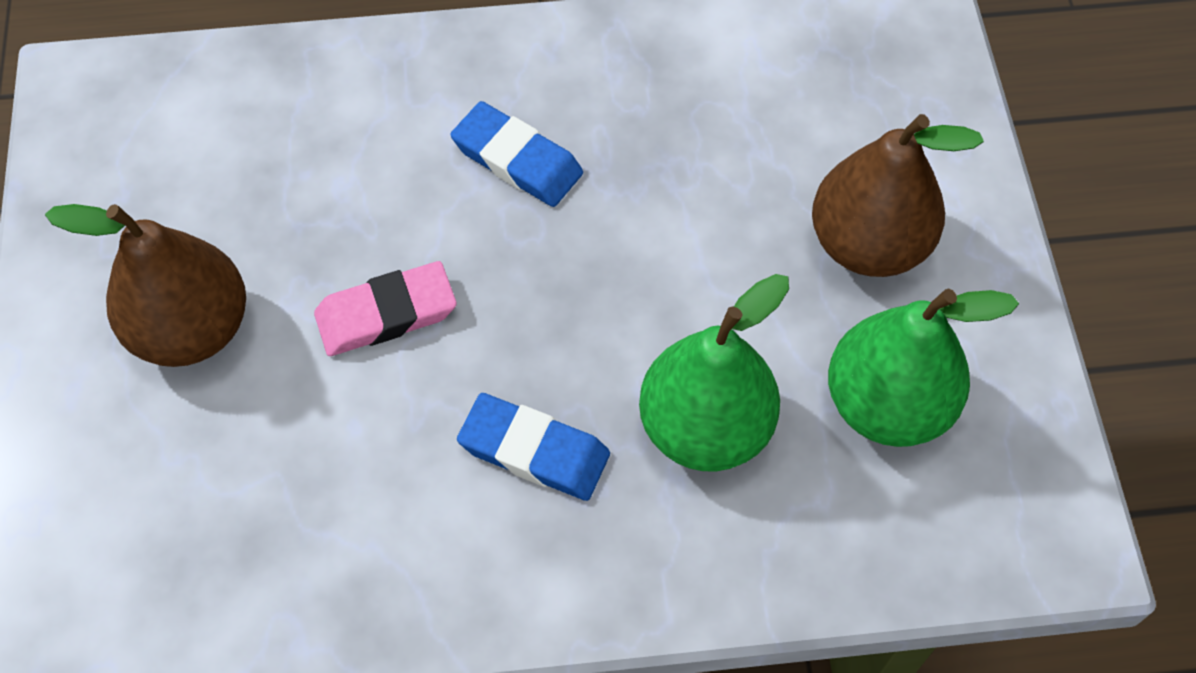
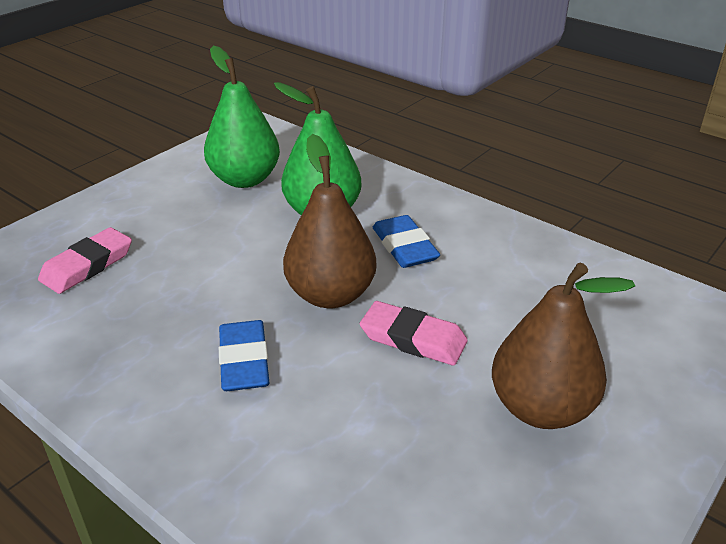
camera: 135 degrees left, 25 degrees down
(826, 129) = (87, 265): none -> pink eraser
(868, 244) = (158, 219): brown pear -> brown pear (330, 295)

